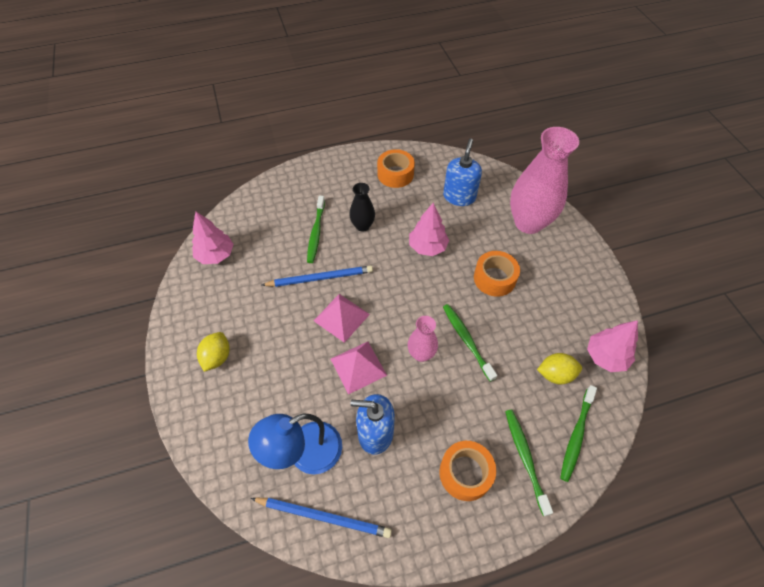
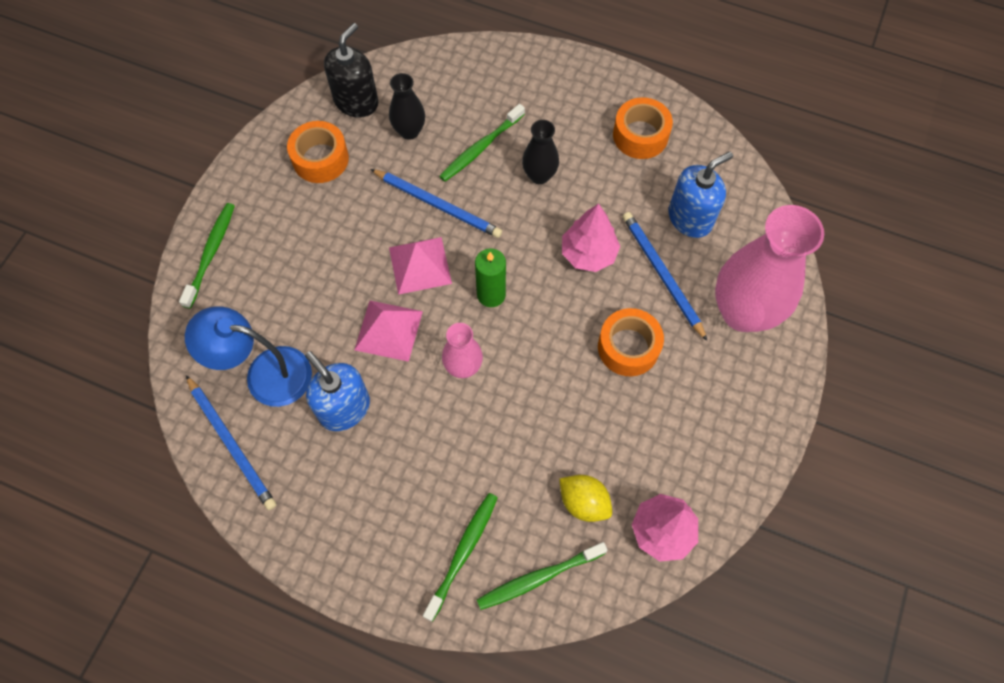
camera: 40 degrees right, 10 degrees up
(216, 255) = (356, 102): pink tree -> black soap dispenser
(217, 357) = (267, 217): yellow lemon -> none
(265, 250) = (409, 131): none -> black vase
(397, 304) = (491, 294): none -> green candle
(465, 473) = (391, 516): orange tape -> orange tape (320, 159)
(466, 340) = (525, 390): green toothbrush -> green toothbrush (211, 253)
(473, 232) = (662, 274): none -> blue pencil

